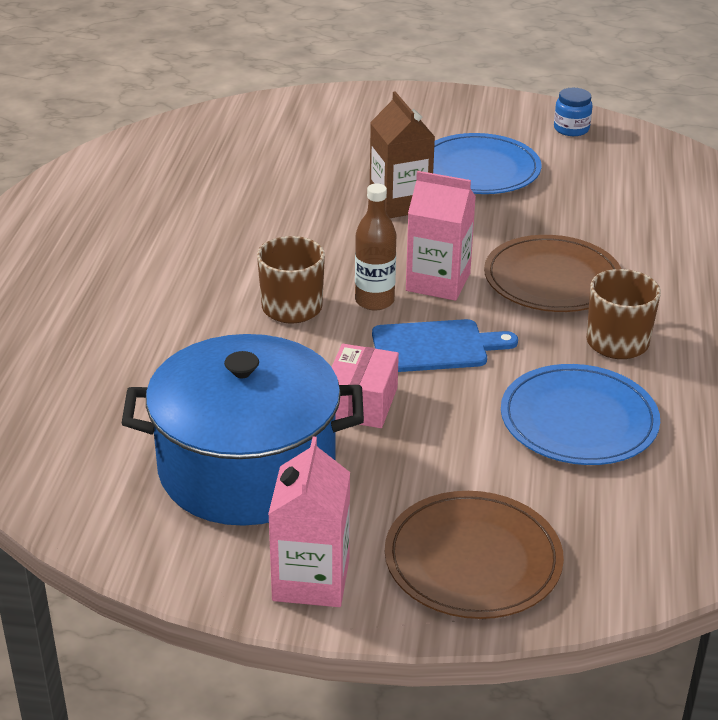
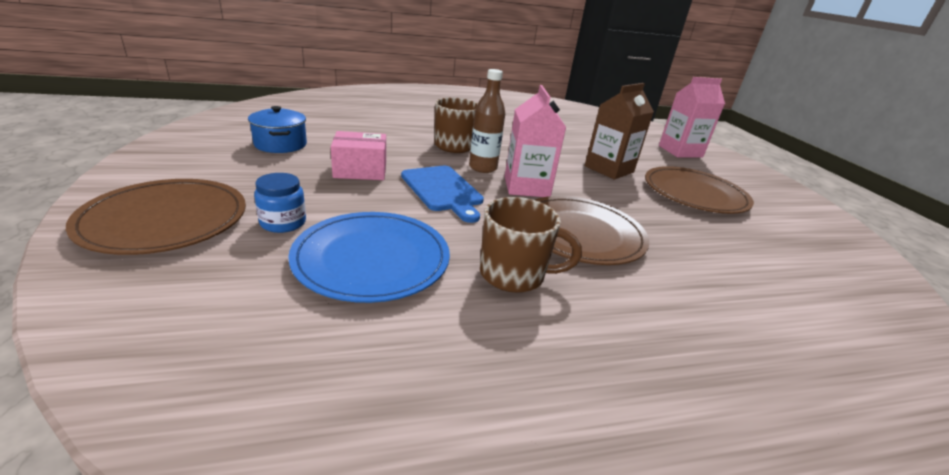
camera: 65 degrees right, 5 degrees down
(246, 468) = (280, 144): blue pot -> blue pot, size x0.44
(311, 579) = (160, 167): pink carton -> pink carton (680, 151)
(479, 169) = (695, 193): blue plate -> brown plate
(571, 129) = (824, 230): blue jar -> blue jar (283, 222)

